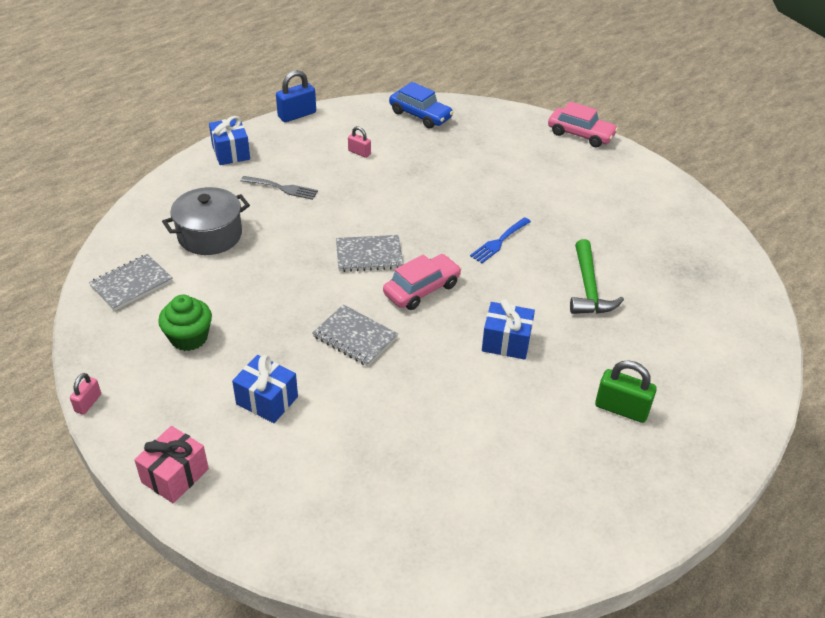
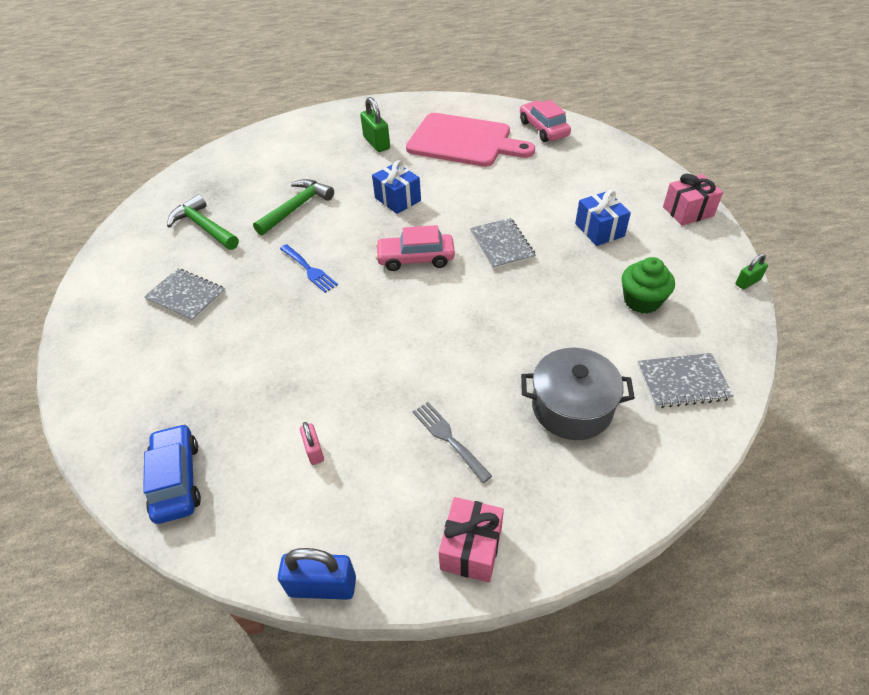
camera: 140 degrees left, 5 degrees up
(88, 403) = (747, 282): pink padlock -> green padlock
(231, 152) = (471, 548): blue gift -> pink gift
(369, 255) = (429, 308): grey notebook -> grey notebook (186, 296)
(499, 242) = (309, 270): blue fork -> blue fork turned 60 degrees clockwise
(524, 466) = (464, 141): none -> pink cutting board
(580, 134) = (74, 347): pink car -> pink car (543, 129)
(637, 236) = (204, 227): none -> green hammer

